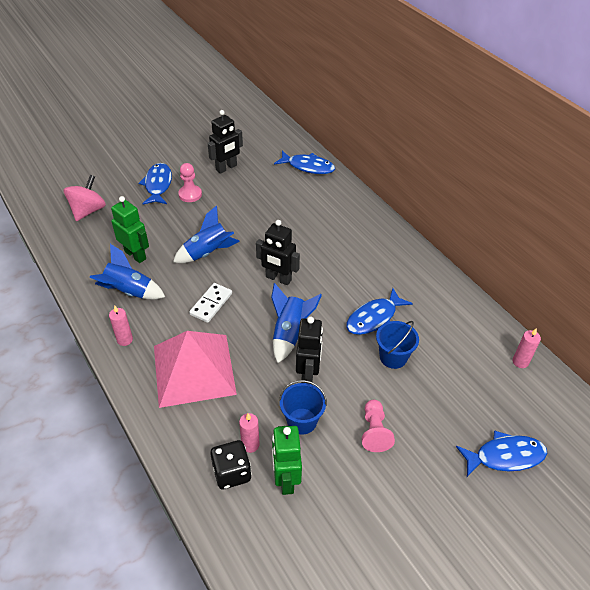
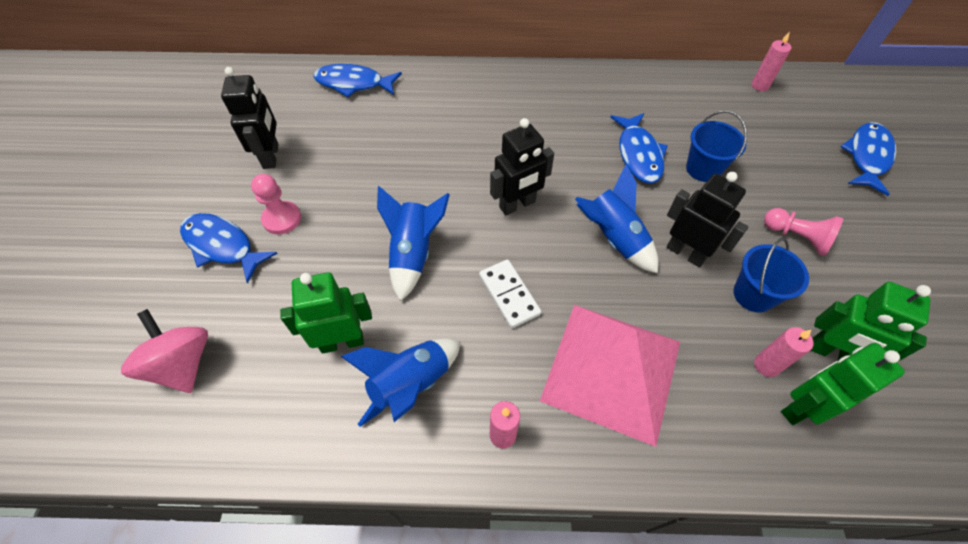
camera: 55 degrees left, 10 degrees up
(232, 472) = (801, 407): black dice -> green robot
(308, 167) = (353, 84): blue fish -> blue fish turned 135 degrees counterclockwise

